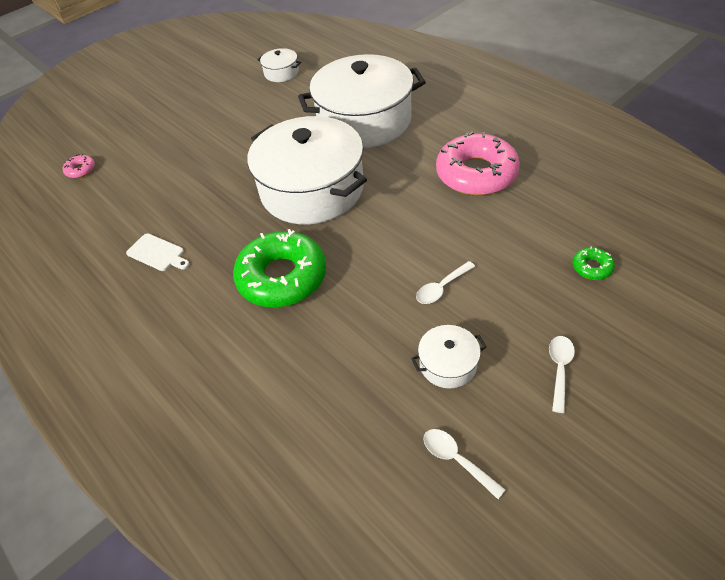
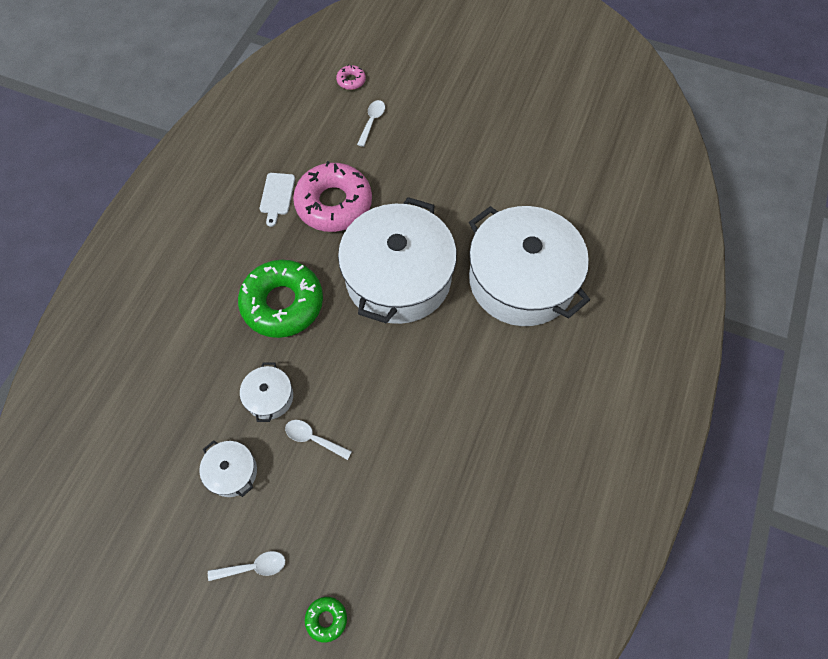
camera: 60 degrees right, 15 degrees up
(281, 73) = (567, 165): white pot -> white pot (269, 397)
(456, 460) = (146, 507): white spoon -> white spoon (372, 121)
(476, 174) = (481, 420): pink donut -> pink donut (334, 204)
(592, 267) = (385, 570): green donut -> green donut (326, 619)

